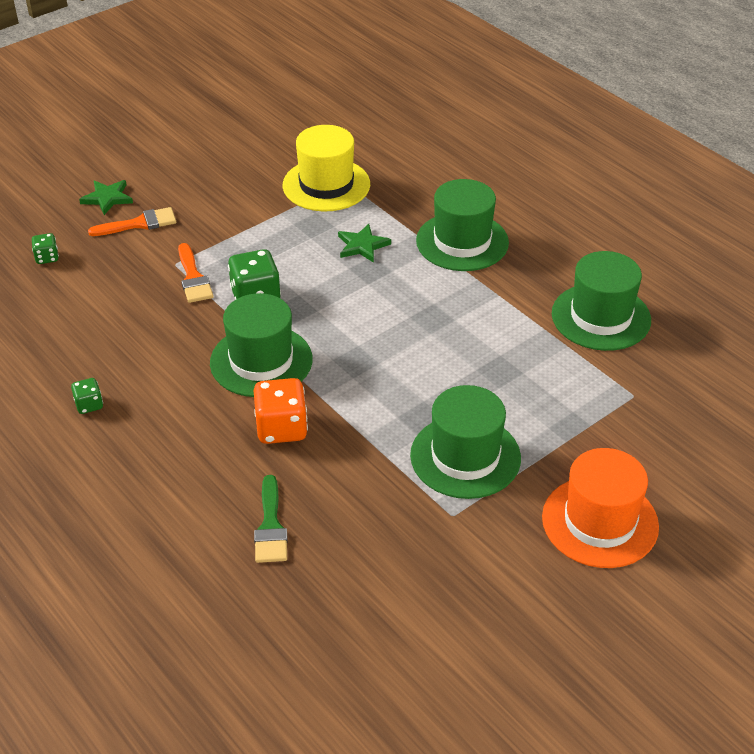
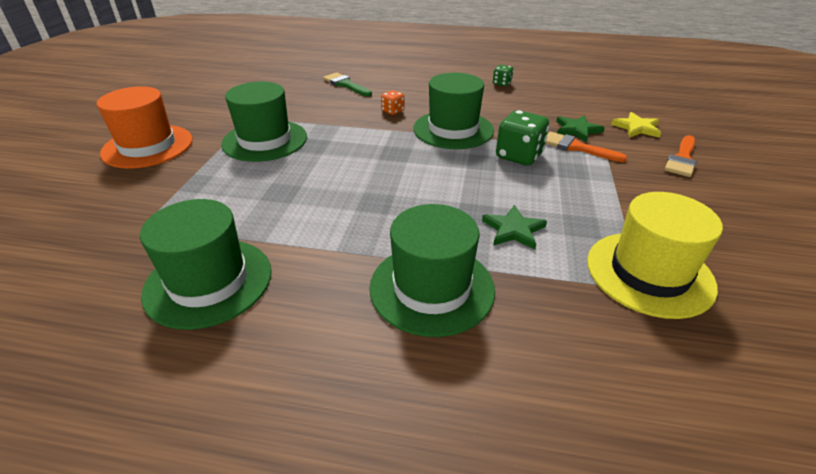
camera: 140 degrees right, 5 degrees down
(47, 258) = (671, 118): green dice -> none
(100, 266) = (636, 128): none -> yellow star
(107, 198) = (741, 163): green star -> green star (577, 130)
(281, 428) = (392, 111): orange dice -> orange dice, size x0.53

